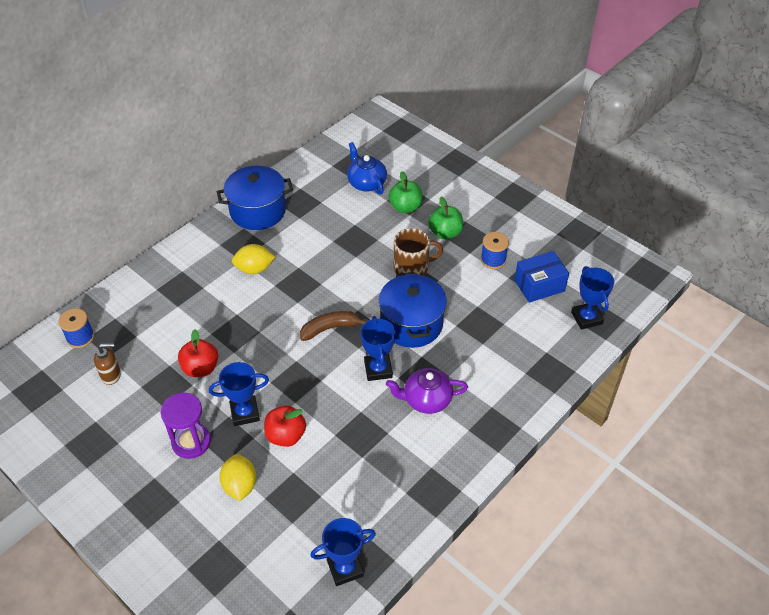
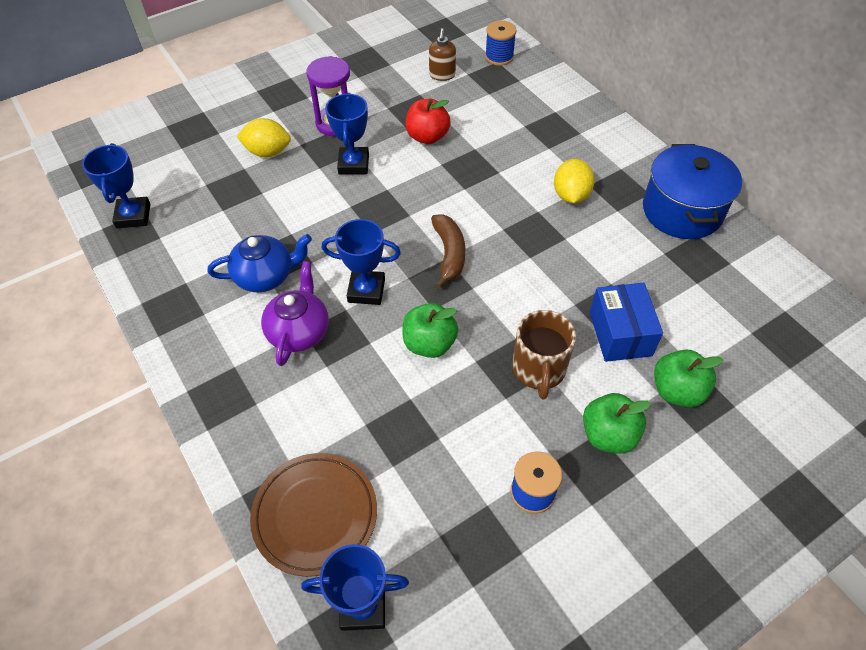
camera: 105 degrees right, 5 degrees up
(286, 435) = (309, 193): red apple -> none
(366, 183) = (741, 348): blue teapot -> blue teapot (266, 276)
(411, 324) = (429, 344): blue pot -> green apple
(539, 285) = (457, 550): blue box -> blue box (620, 333)
(549, 352) = (315, 515): none -> brown plate

